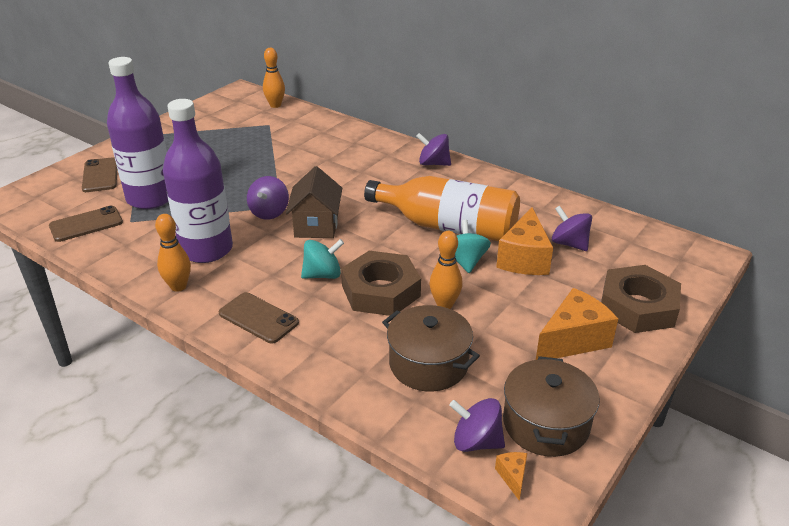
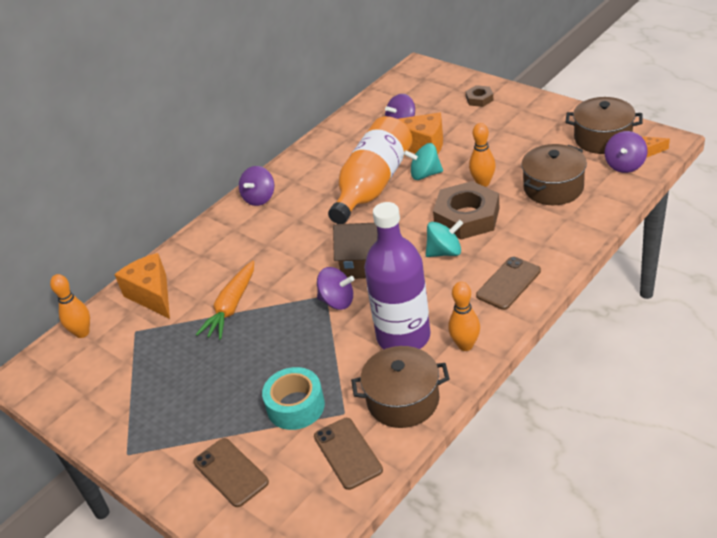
camera: 80 degrees left, 5 degrees up
(100, 175) = (231, 472): brown phone -> brown phone turned 60 degrees clockwise
(128, 250) = (403, 400): none -> brown pot
(150, 198) = (295, 406): purple bottle -> turquoise tape
(281, 161) = (231, 307): none -> orange carrot
(323, 275) = (444, 252): turquoise spinning top -> turquoise spinning top turned 90 degrees clockwise
(573, 340) = (519, 126): orange cheese -> orange cheese (152, 295)
(637, 306) = (479, 99): brown nut -> brown nut, size x0.48

